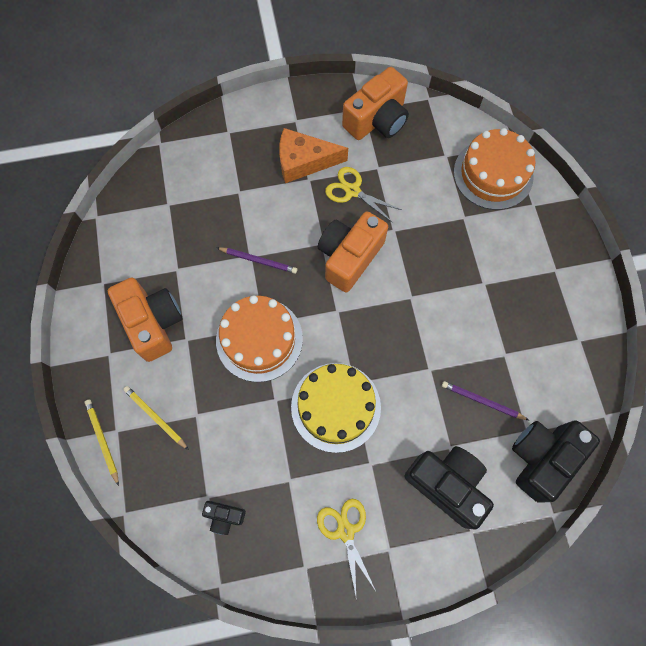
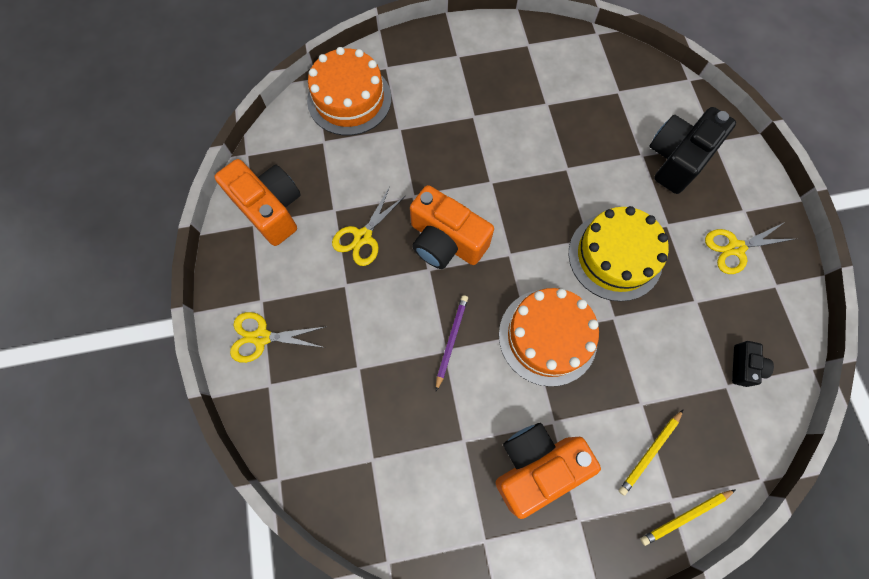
camera: 90 degrees left, 0 degrees up
(266, 123) = (262, 337): none -> yellow scissors
(304, 161) = (320, 290): orange cheese -> none
(482, 401) = (594, 125): purple pencil -> none
(542, 458) = (641, 83): black camera -> none

